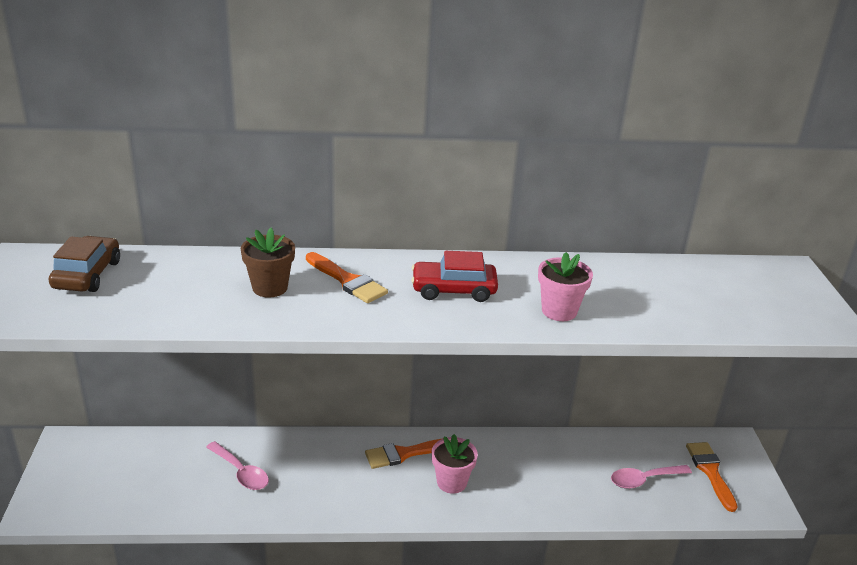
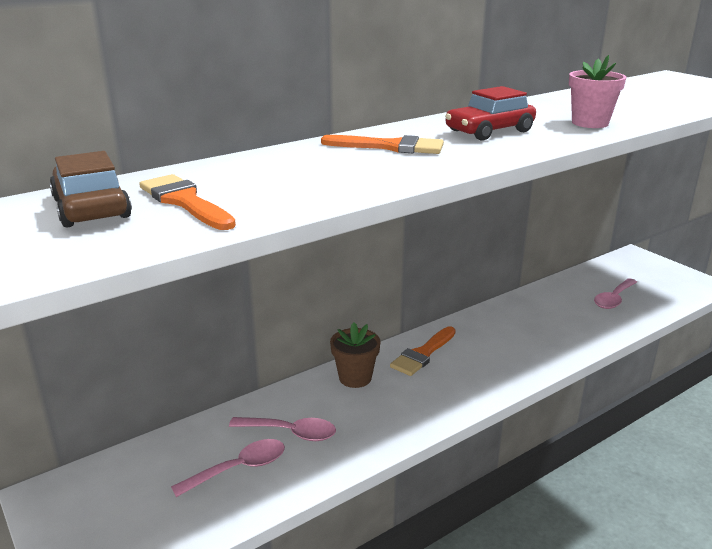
camera: 30 degrees left, 5 degrees down
(184, 482) = (239, 468): none -> pink spoon
(270, 287) = (326, 167): brown flower pot -> brown flower pot (355, 378)
(451, 482) = (487, 358): pink flower pot -> none
(710, 472) = (645, 278): orange brush -> orange brush (185, 201)

